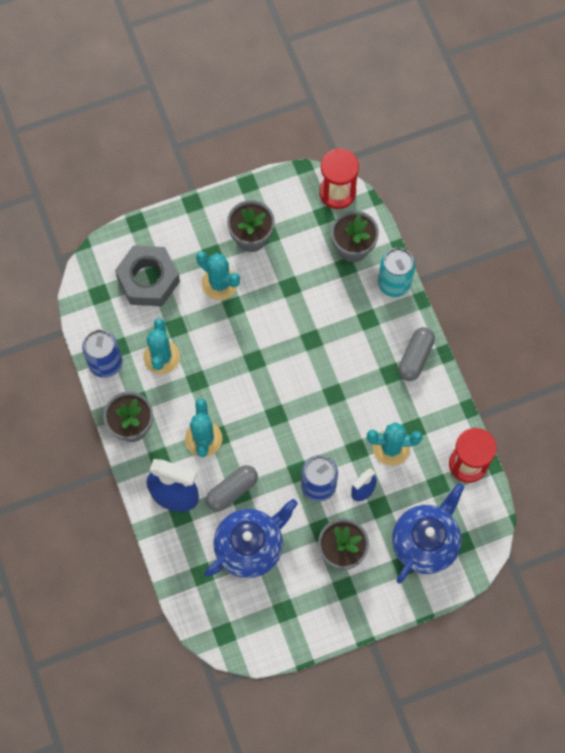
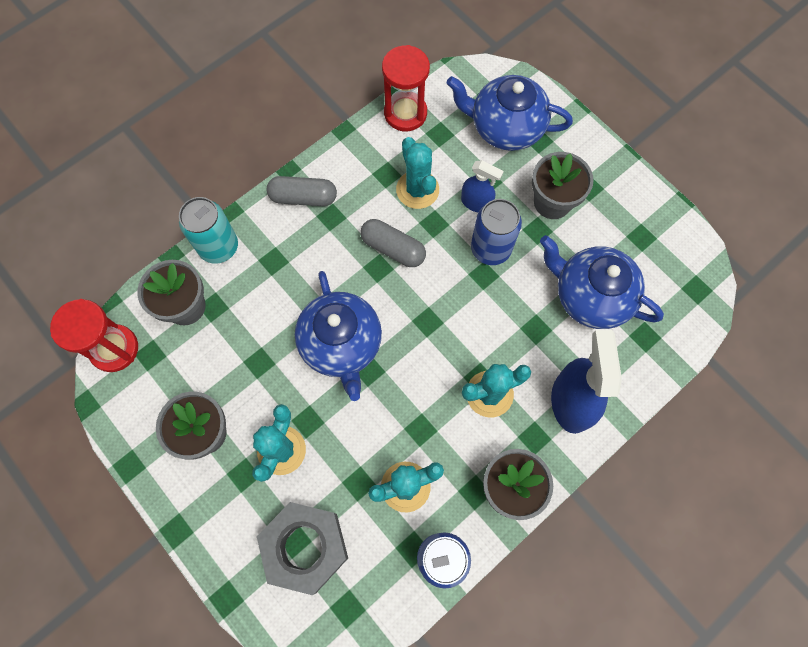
camera: 110 degrees left, 0 degrees up
(232, 491) = (537, 338): grey capsule -> grey capsule (393, 248)
(281, 347) = (341, 344): none -> blue teapot

